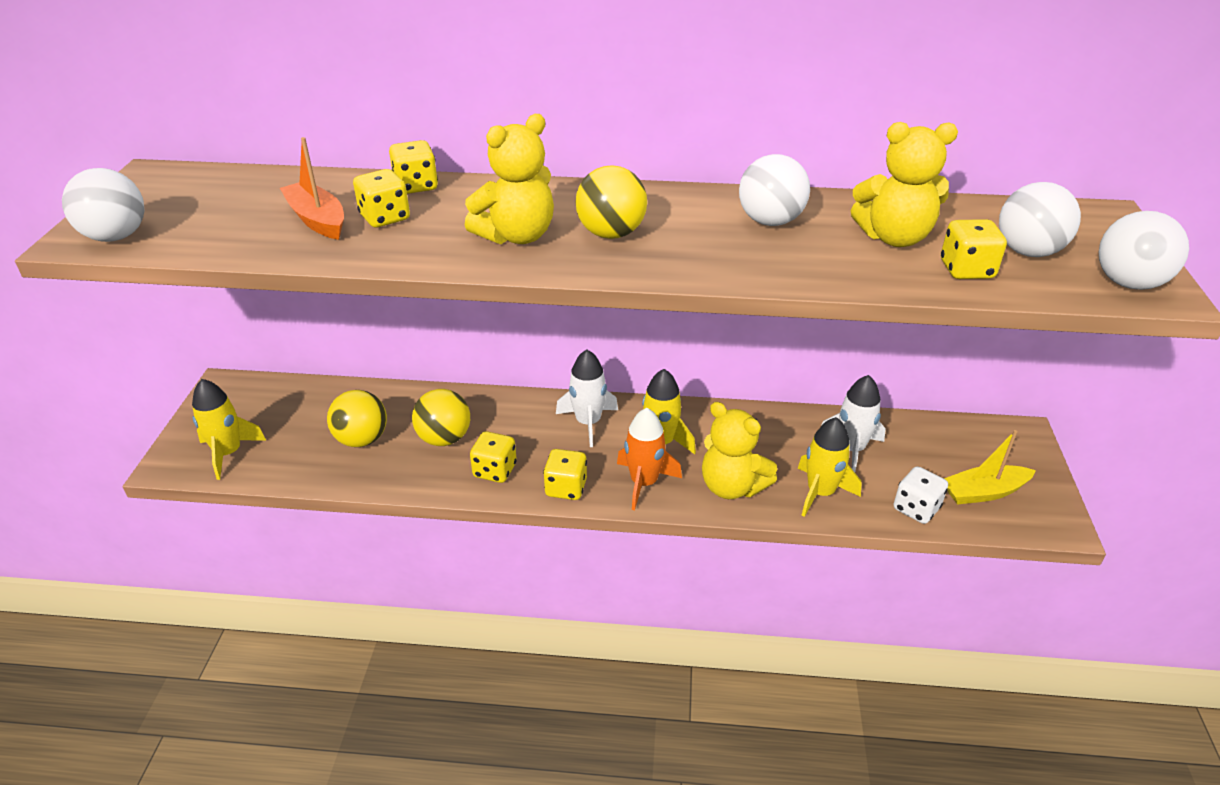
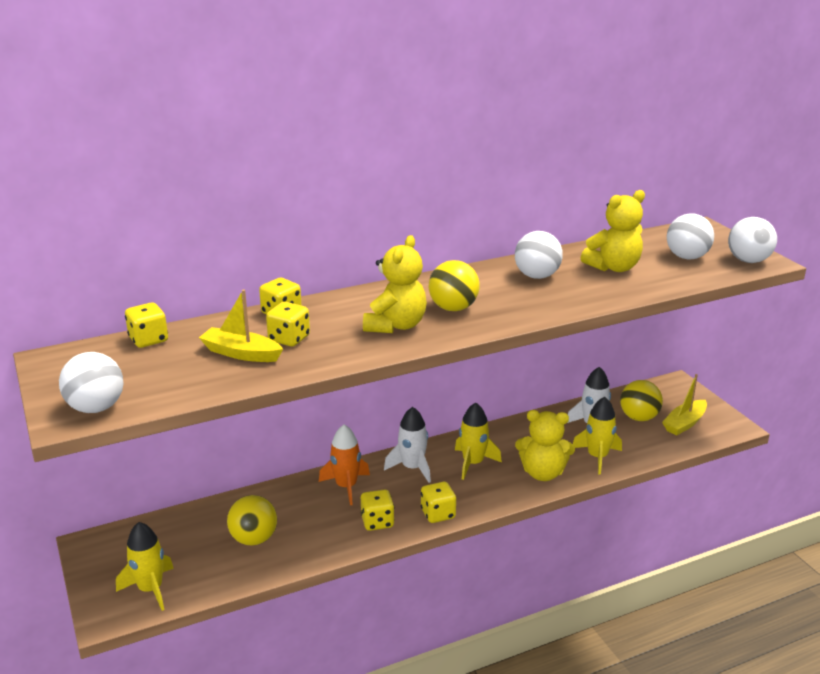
camera: 30 degrees left, 10 degrees down
(317, 220) = (241, 353): orange boat -> yellow boat
(444, 438) = (318, 515): yellow ball -> yellow ball (639, 417)
(644, 482) = (486, 491): orange rocket -> orange rocket (346, 486)
(916, 508) = (657, 446): white dice -> none
(966, 270) = (668, 275): yellow dice -> yellow dice (148, 340)

